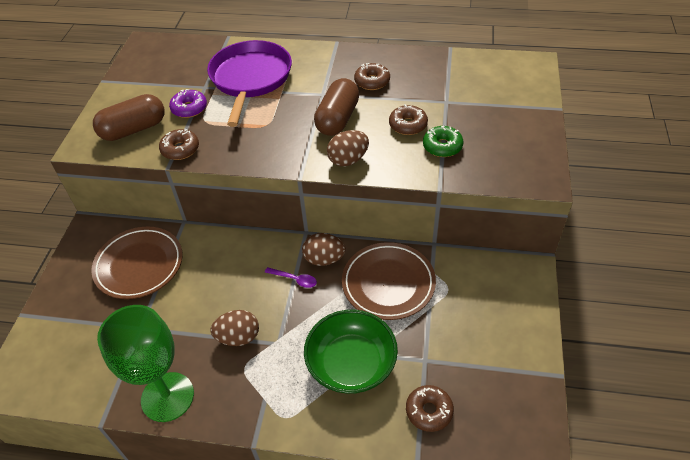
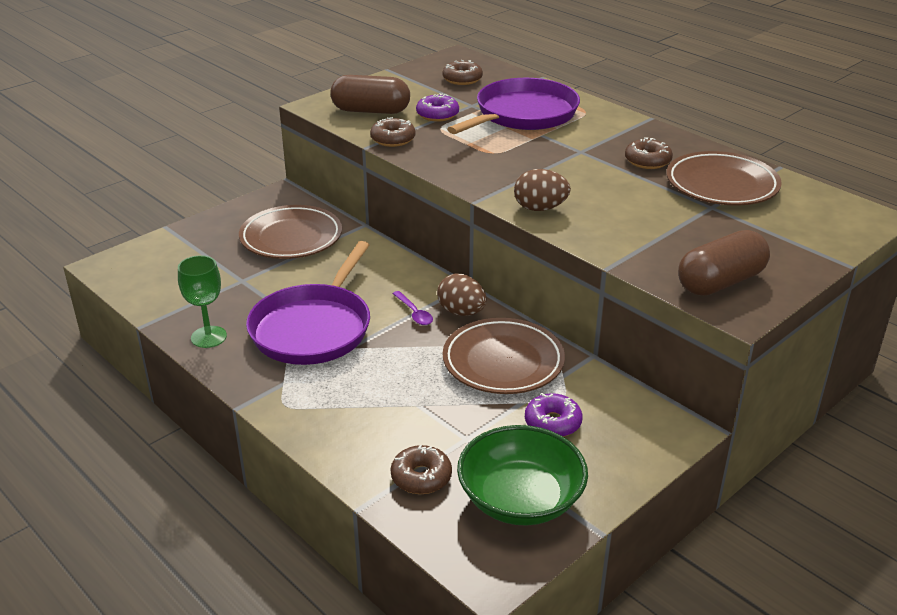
camera: 35 degrees right, 15 degrees down
(167, 397) = (208, 337): green goblet -> green goblet, size x0.59
(238, 337) = (313, 328): brown egg -> purple pan
(337, 119) = (571, 175): brown capsule -> brown capsule (720, 282)
(351, 364) = (390, 401): green bowl -> green bowl (520, 499)
(408, 125) = (640, 208): brown donut -> brown donut (462, 79)
(434, 80) = (721, 185): none -> brown plate
(442, 146) = (656, 238): green donut -> none
(461, 312) = (552, 423): none -> purple donut

